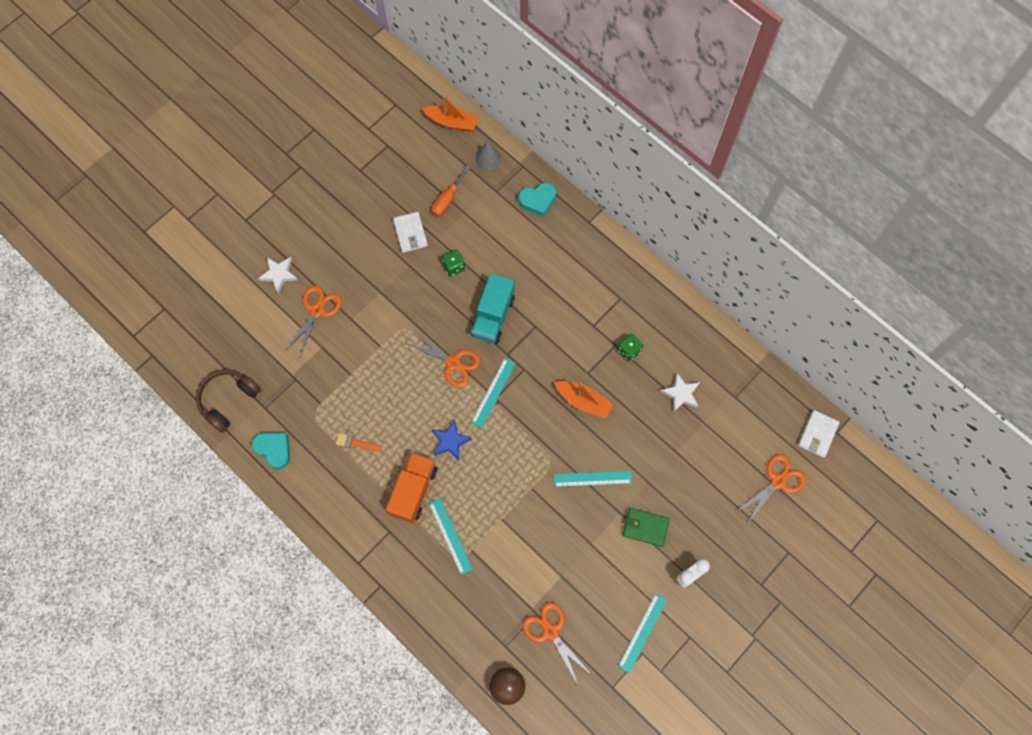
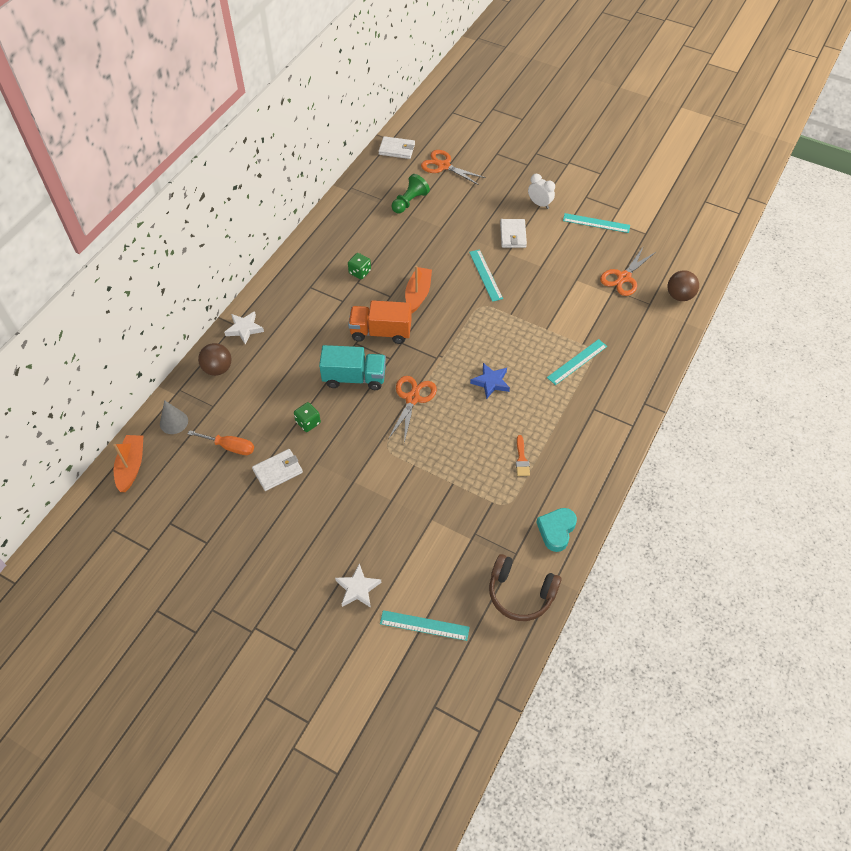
camera: 105 degrees left, 15 degrees down
(317, 310) = (391, 536): orange scissors -> none
(413, 491) = (548, 399): orange truck -> orange truck (381, 332)
(493, 392) = (431, 360): turquoise ruler -> turquoise ruler (424, 625)
(538, 200) = (218, 369): turquoise heart -> brown ball
(645, 527) = (513, 235): green wallet -> white wallet
(681, 394) = (389, 232): white star -> white star (244, 329)
(724, 427) = (409, 202): none -> green pawn

